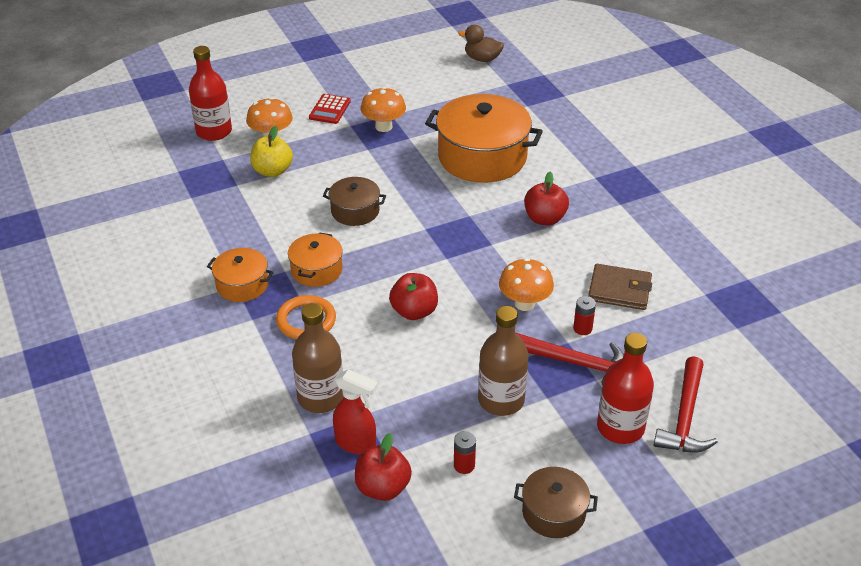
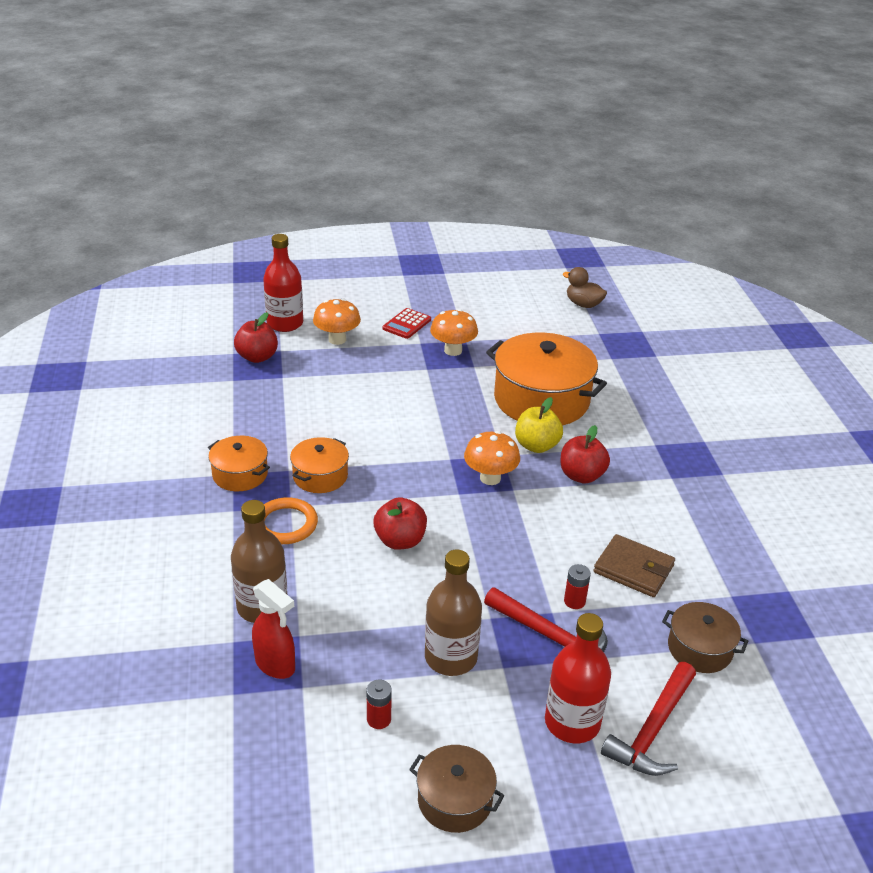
camera: 15 degrees right, 5 degrees down
(272, 171) = (323, 371): yellow apple -> yellow apple (536, 446)
(355, 211) = (386, 426): brown pot -> brown pot (699, 649)
(383, 487) = (281, 720): red apple -> red apple (257, 357)
(524, 303) = (521, 559): orange mushroom -> orange mushroom (490, 478)

